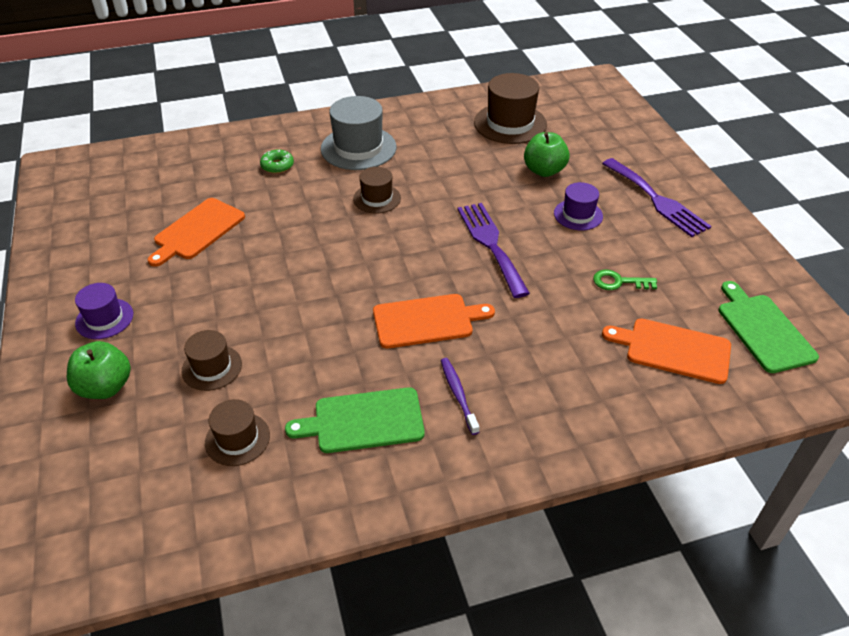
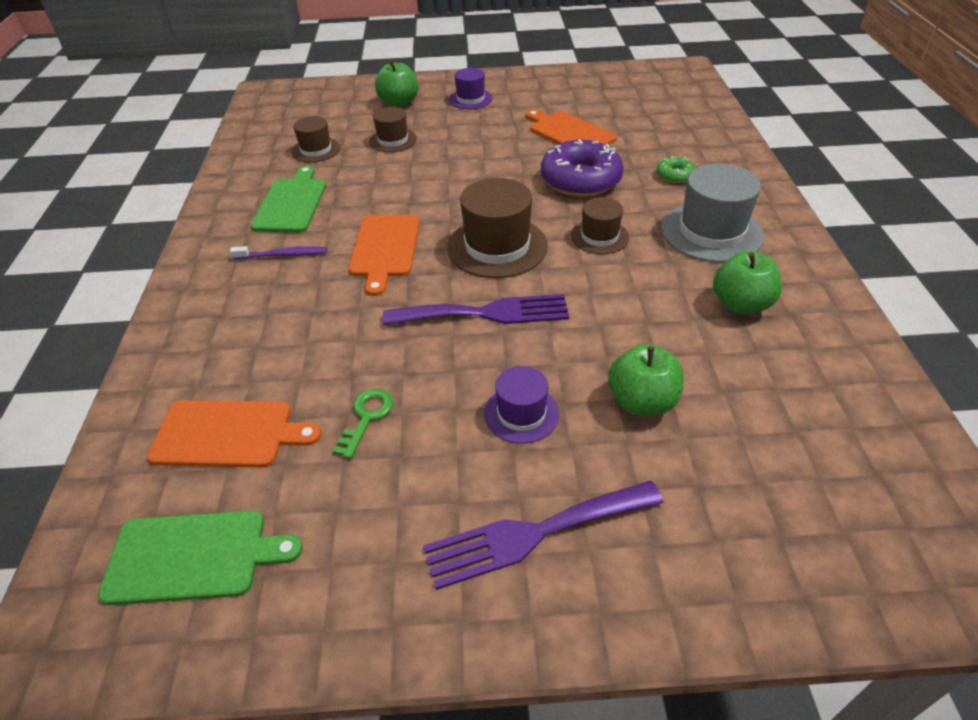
camera: 105 degrees right, 0 degrees up
(290, 215) = (580, 180): none -> purple donut
(439, 137) = (741, 304): none -> green apple
(510, 123) = (786, 390): brown hat -> brown hat (497, 246)
(673, 350) = (228, 434): orange cutting board -> orange cutting board turned 60 degrees clockwise

